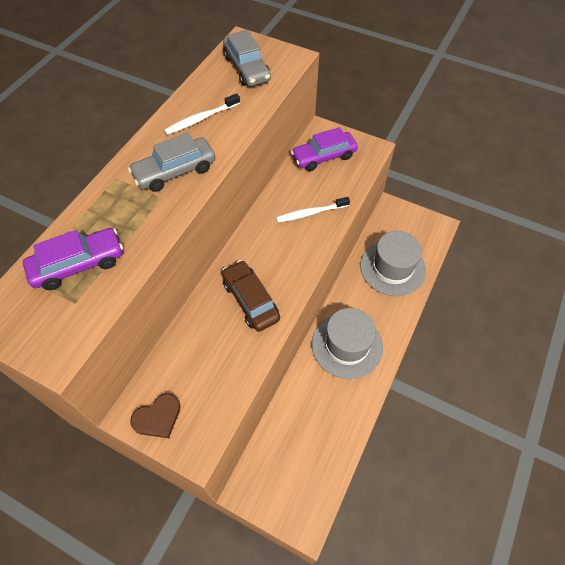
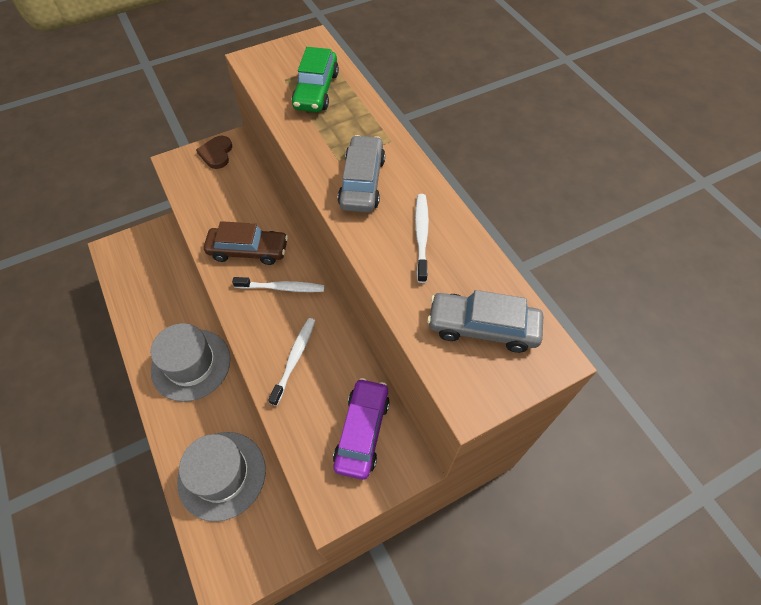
camera: 125 degrees right, 0 degrees up
(78, 265) = (316, 90): purple car -> green car
(265, 255) = (282, 288): none -> white toothbrush

